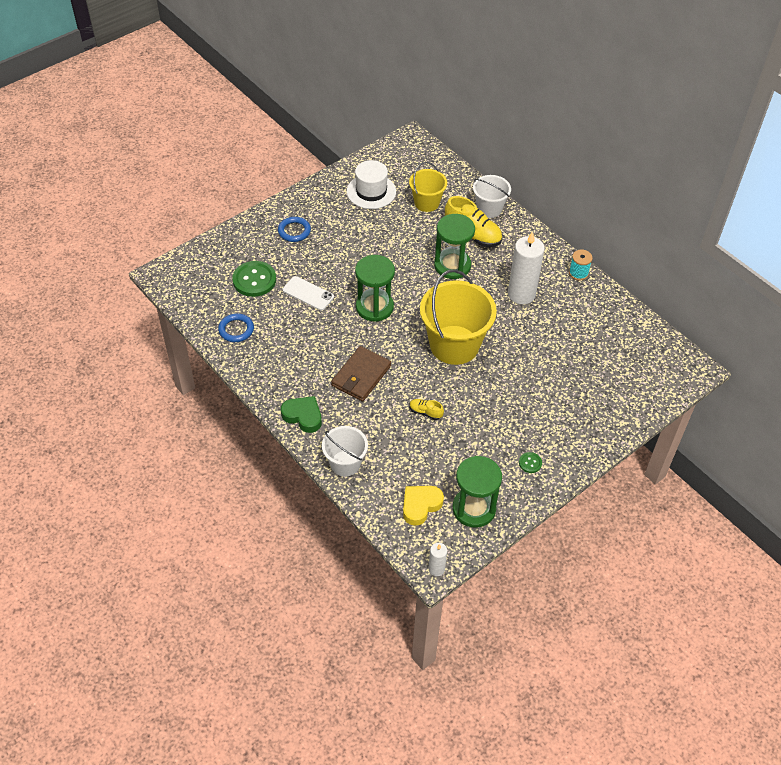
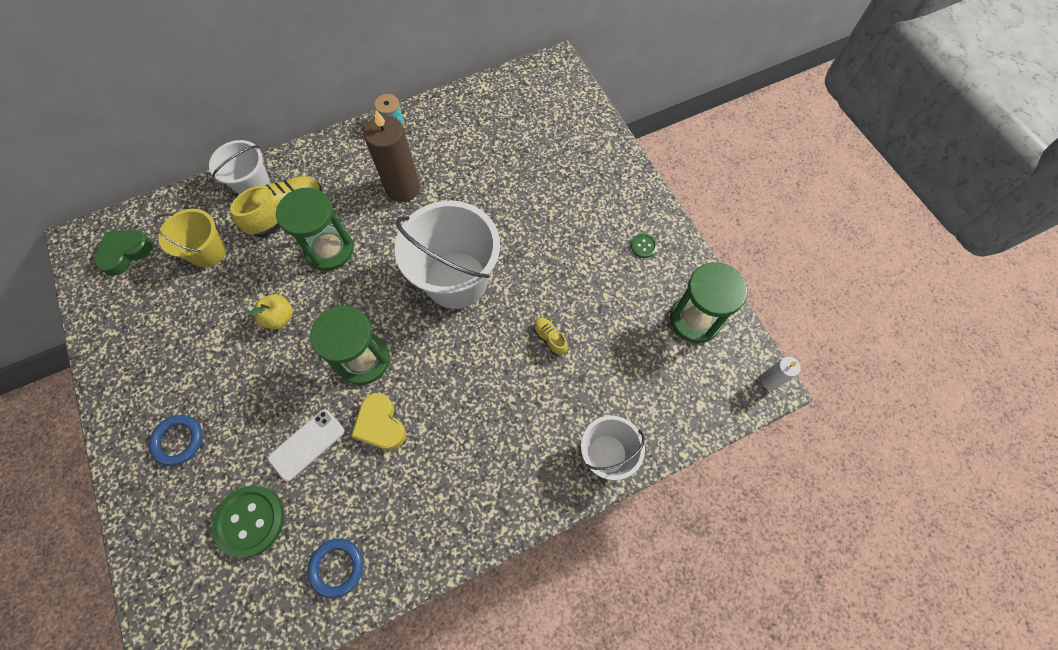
camera: 75 degrees left, 15 degrees up
(303, 416) = (519, 495): green heart -> green heart (125, 253)
(361, 376) = (473, 403): brown wallet -> none
(371, 191) = (153, 316): white hat -> none
(391, 254) = (279, 318): none -> yellow apple
(420, 505) = (682, 377): yellow heart -> yellow heart (380, 424)
(425, 412) = (549, 338): yellow shoe -> yellow shoe turned 105 degrees clockwise
(454, 345) = (456, 280): yellow bucket -> white bucket
(521, 294) = (403, 188): white candle -> brown candle

